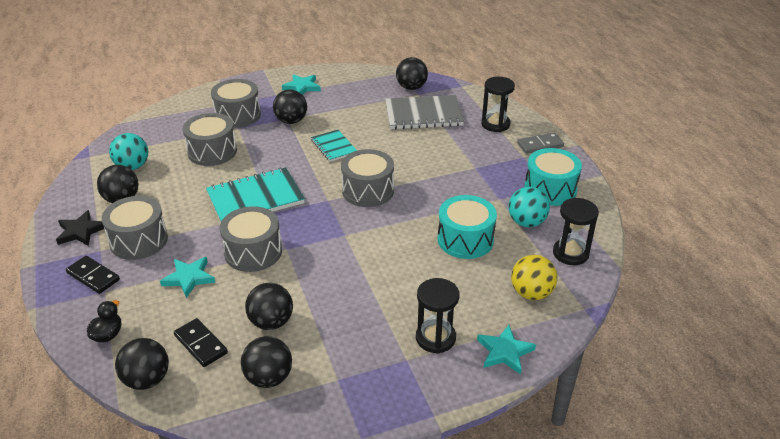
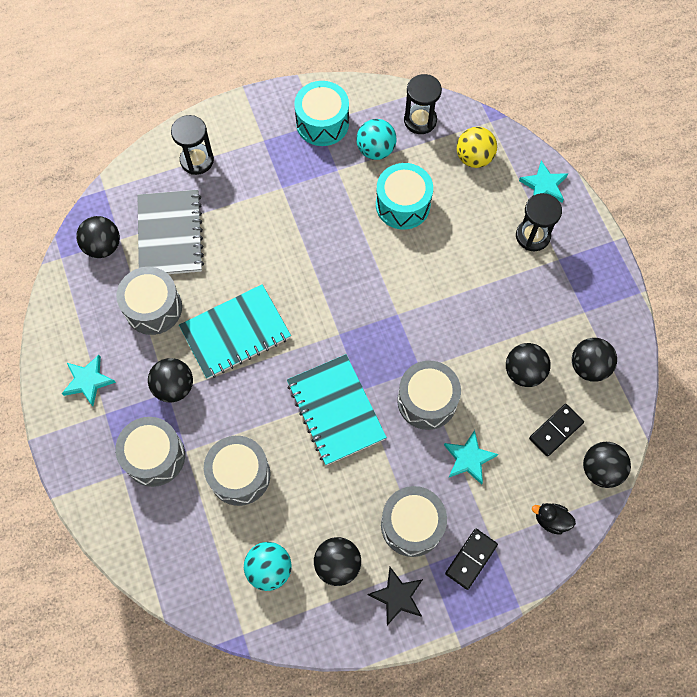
camera: 90 degrees left, 30 degrees up
(334, 147) = (235, 333): turquoise notebook -> turquoise notebook, size x1.74
(368, 191) = (323, 293): grey drum -> grey drum (153, 308)
(540, 145) = (242, 122): grey domino -> none

